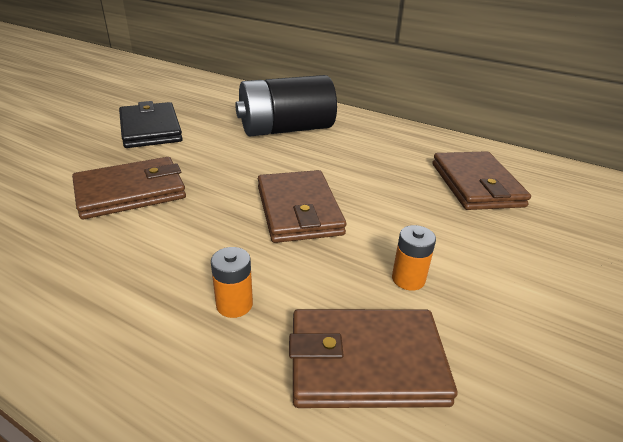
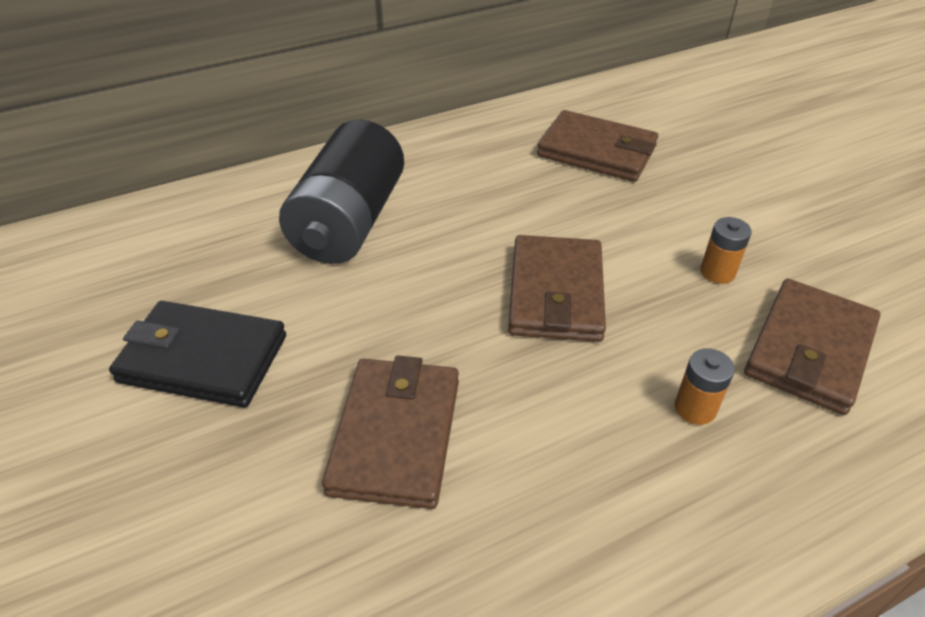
camera: 55 degrees left, 10 degrees up
(299, 210) = (556, 293): brown wallet -> brown wallet turned 75 degrees clockwise

